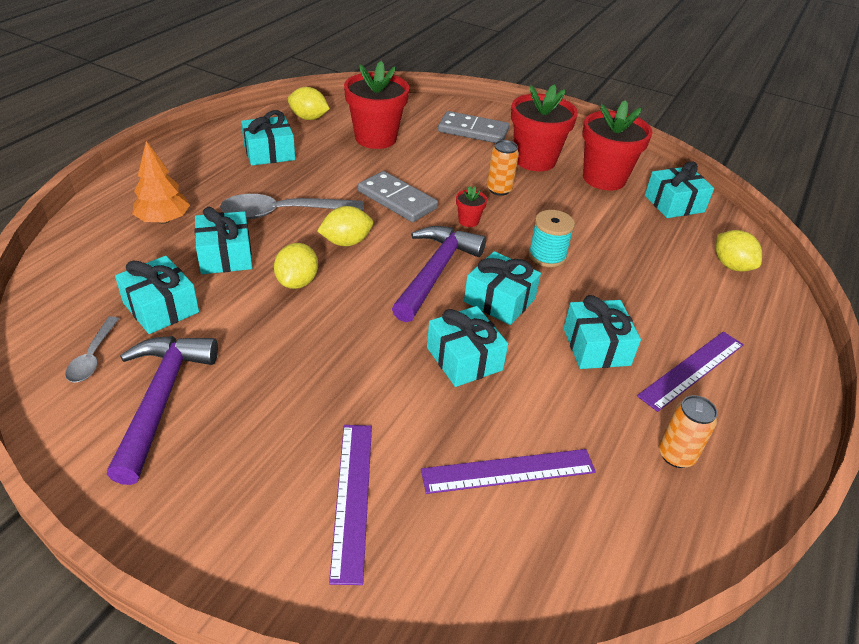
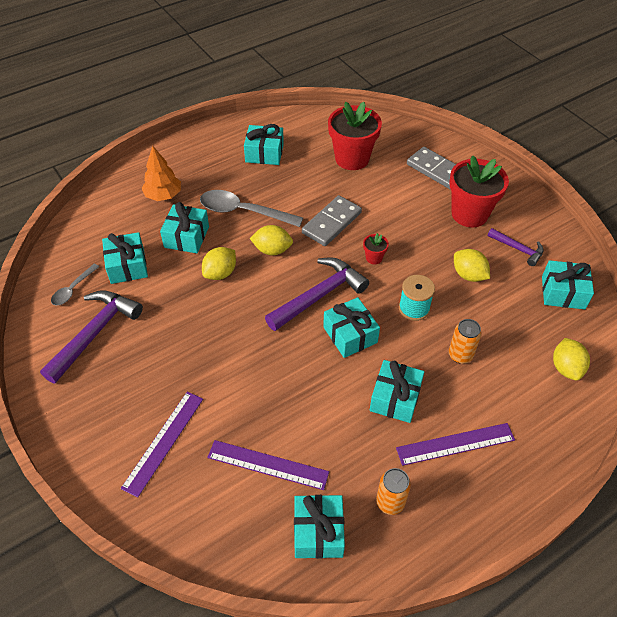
camera: 30 degrees right, 10 degrees up
(308, 118) = (312, 126): yellow lemon -> yellow lemon (468, 275)
(397, 200) = (331, 223): grey domino -> grey domino turned 60 degrees clockwise
(464, 359) = (293, 372): turquoise gift -> turquoise gift (318, 532)
(499, 189) = (418, 235): orange can -> orange can (460, 355)
(604, 178) = (518, 249): red flower pot -> purple hammer

